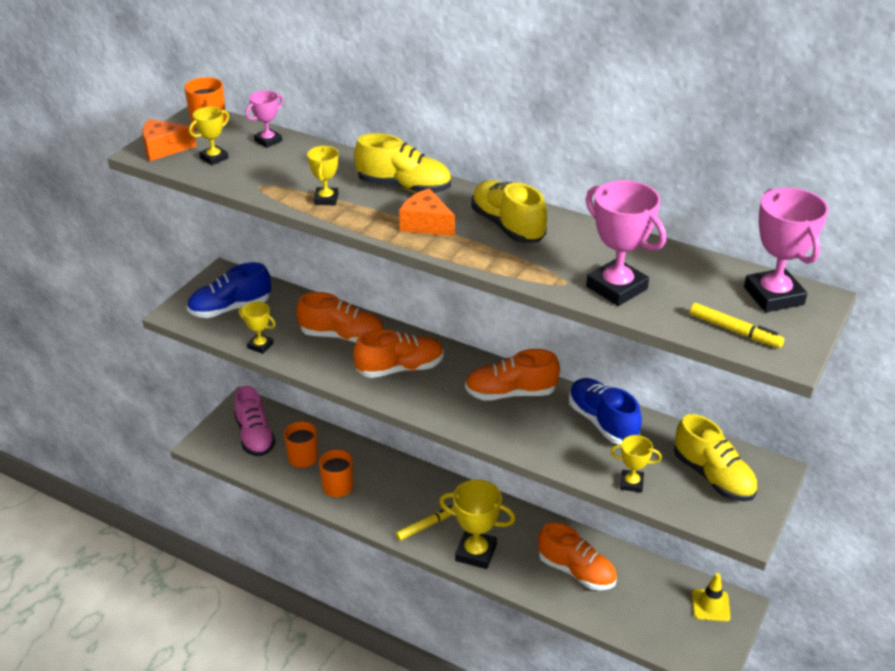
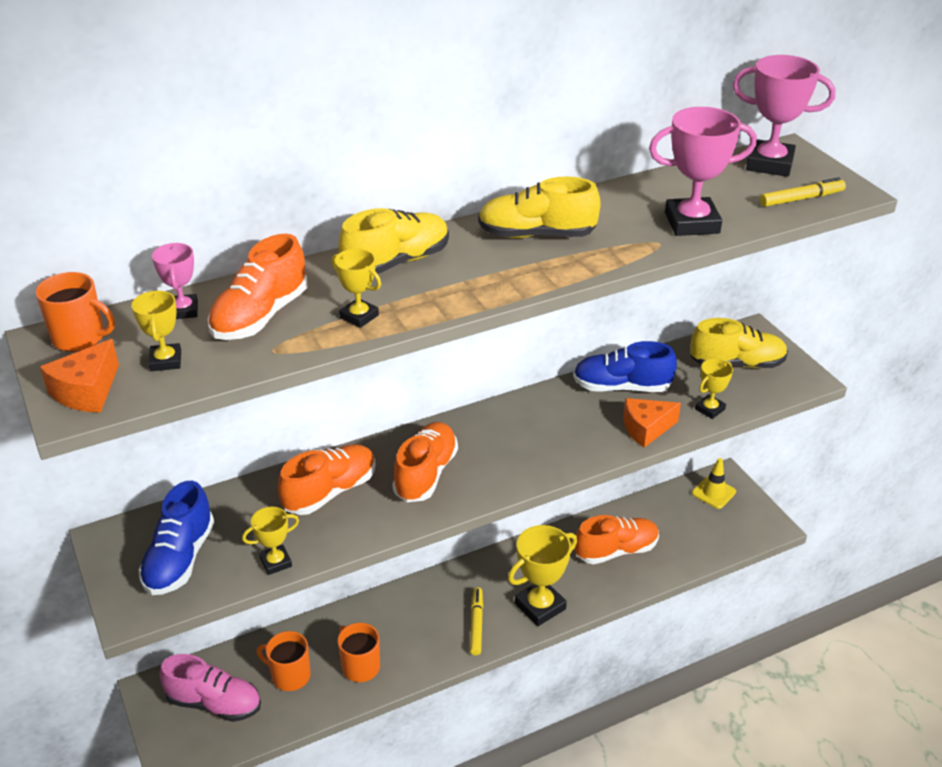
camera: 55 degrees left, 0 degrees up
(426, 224) = (481, 276): orange cheese -> orange cheese (646, 429)
(510, 393) = (533, 420): orange shoe -> orange shoe (260, 316)

